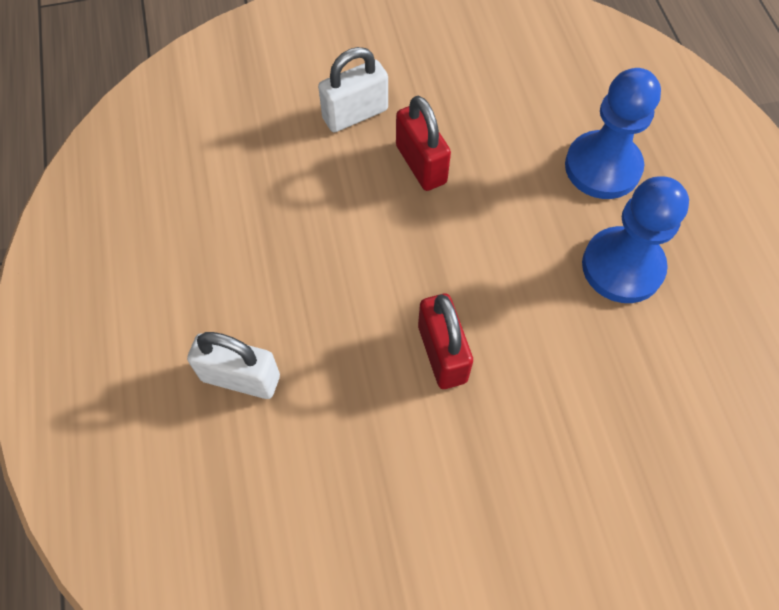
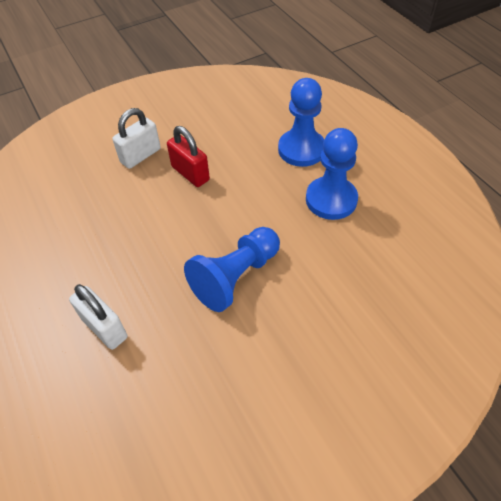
camera: 15 degrees left, 10 degrees down
(240, 378) = (104, 328): white padlock -> white padlock turned 45 degrees clockwise
(442, 354) = (235, 277): red padlock -> blue pawn

